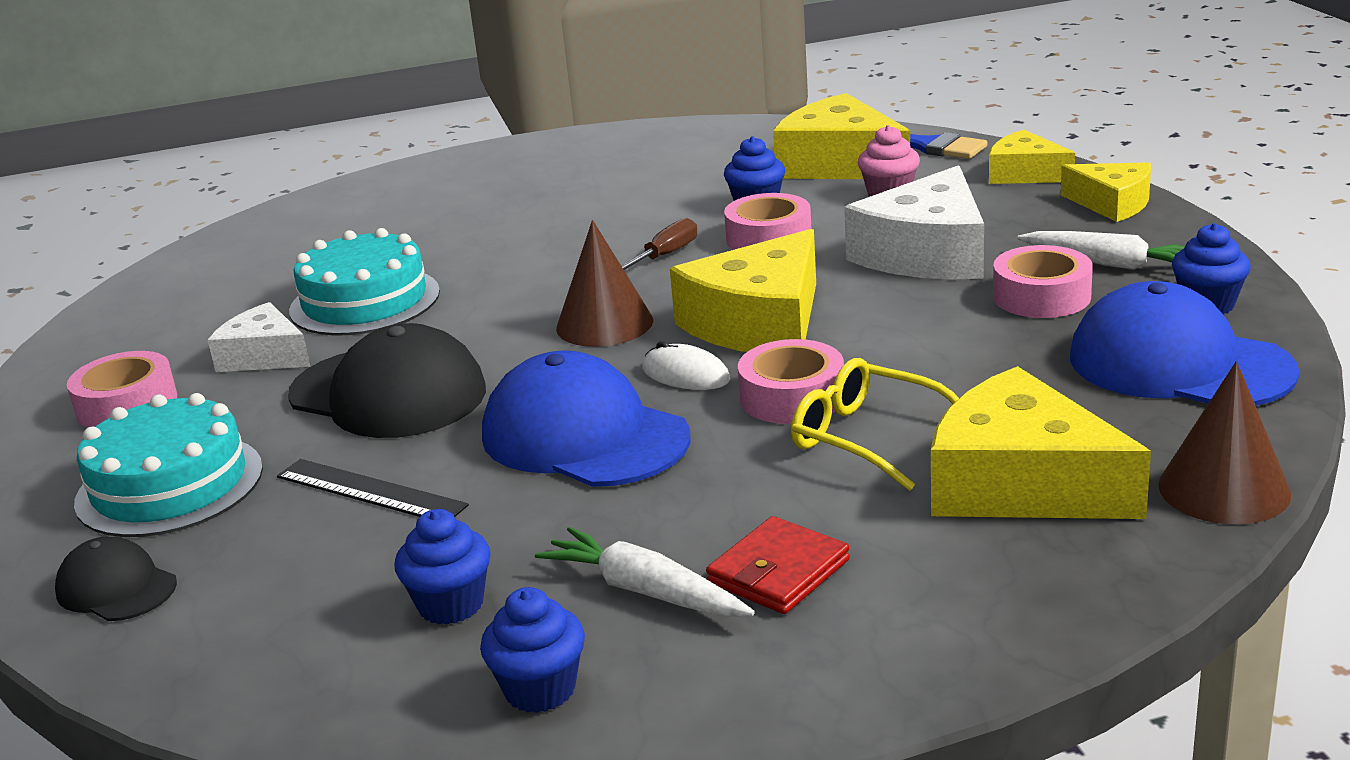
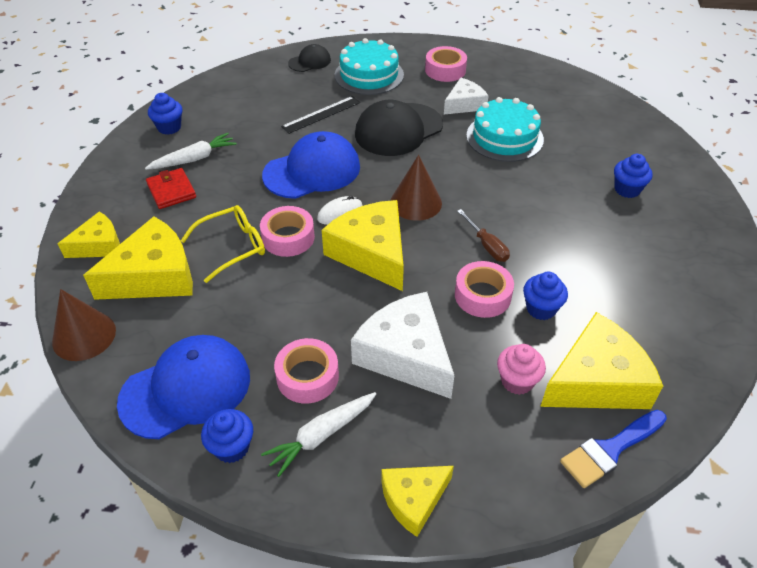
camera: 110 degrees right, 20 degrees up
(451, 605) = (231, 119): blue cupcake -> blue cupcake (627, 189)
(1025, 174) = (508, 481): yellow cheese -> yellow cheese (98, 245)

